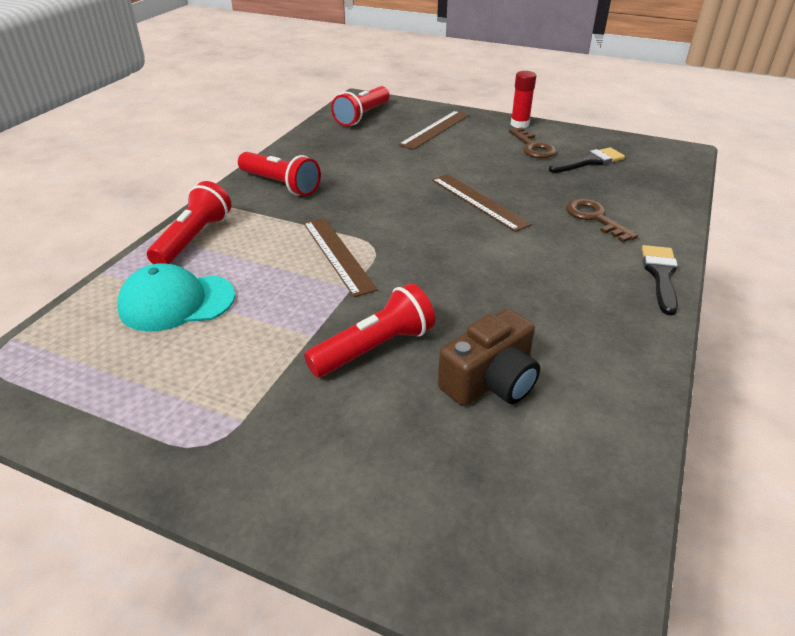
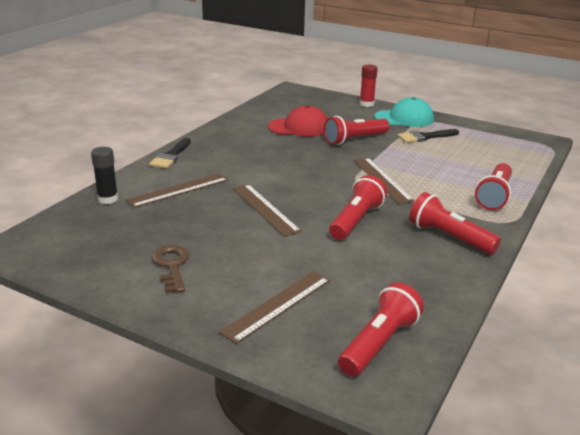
camera: 175 degrees left, 10 degrees down
(177, 302) = (475, 163): turquoise cap -> turquoise cap (404, 118)
(375, 195) = (356, 220): none -> red flashlight
(490, 381) = (299, 127): brown camera -> red cap
(519, 124) = (159, 307): red glue stick -> red glue stick (366, 104)
(590, 161) = (127, 242): black brush -> black brush (425, 137)
(595, 218) = (178, 190): brown key -> brown ruler
(661, 200) = (108, 199): none -> black glue stick

